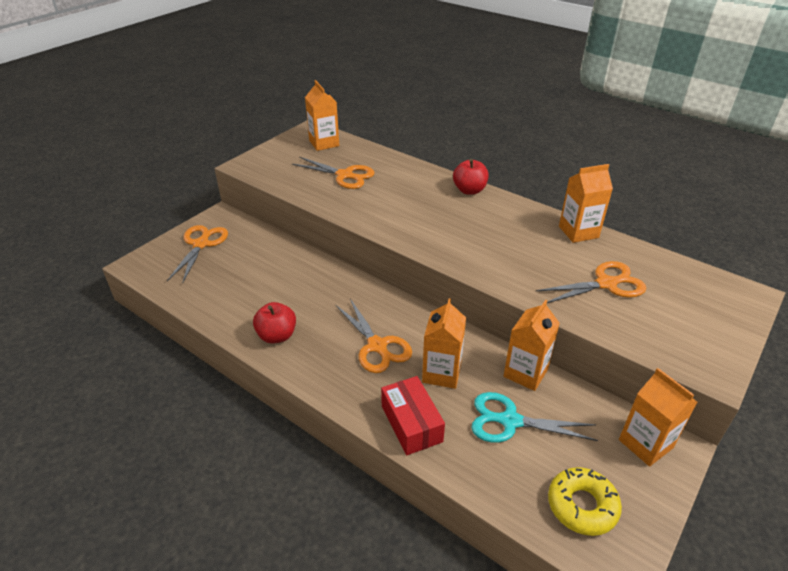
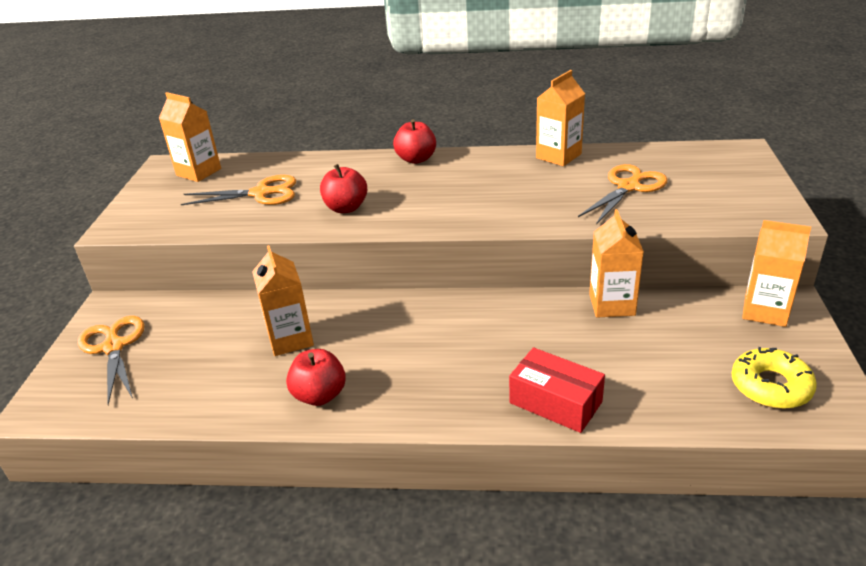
camera: 30 degrees left, 5 degrees down
(377, 346) = (445, 351): orange scissors -> none
(385, 210) = (346, 208): none -> red apple
(441, 373) = (536, 343): orange carton -> orange carton (290, 339)
(509, 421) = (641, 351): turquoise scissors -> none

